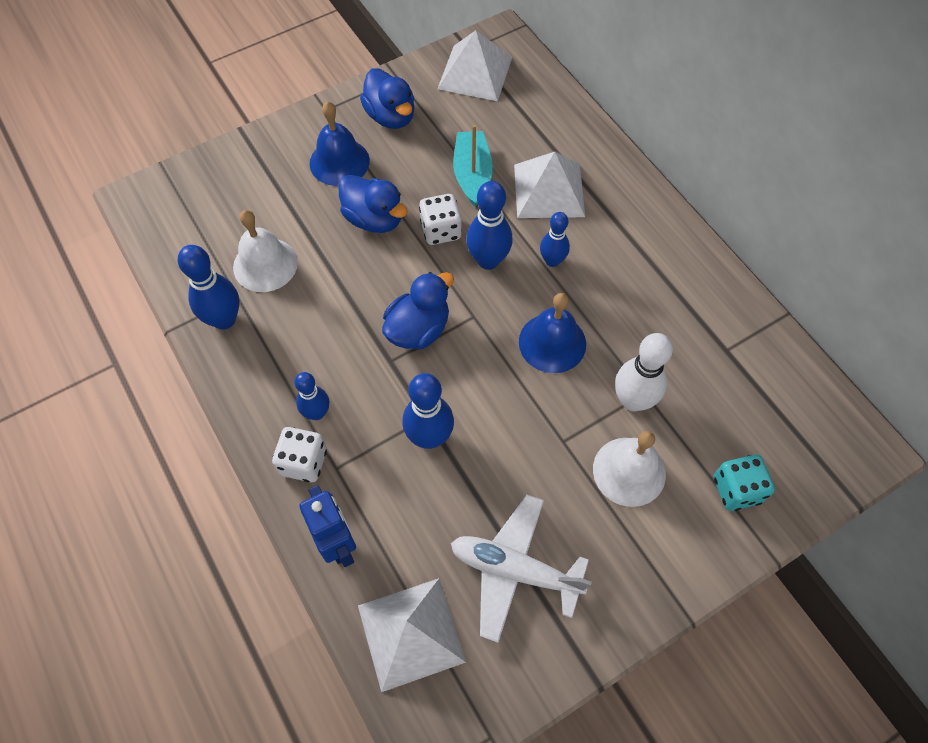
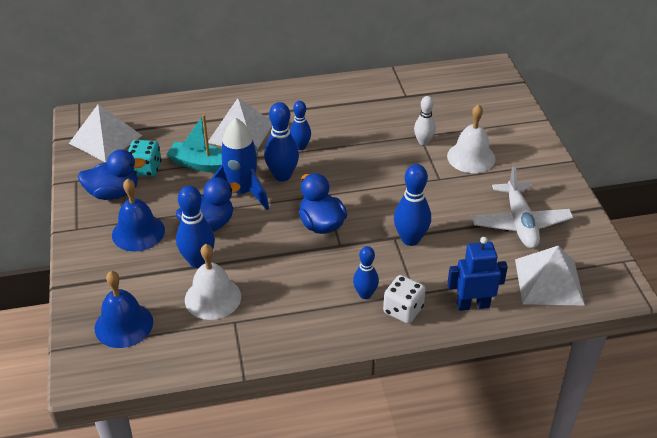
camera: 70 degrees left, 20 degrees down
(224, 319) = (252, 334): blue bowling pin -> blue bowling pin (198, 261)
(441, 230) = (242, 192): white dice -> blue rocket
(514, 570) = (520, 223): white plane -> white plane turned 45 degrees counterclockwise
(552, 342) = (365, 164): blue bell -> blue bell (123, 325)
(633, 400) = (423, 142): white bowling pin -> white bowling pin, size x0.65
(736, 490) = (498, 120): turquoise dice -> turquoise dice (146, 169)

